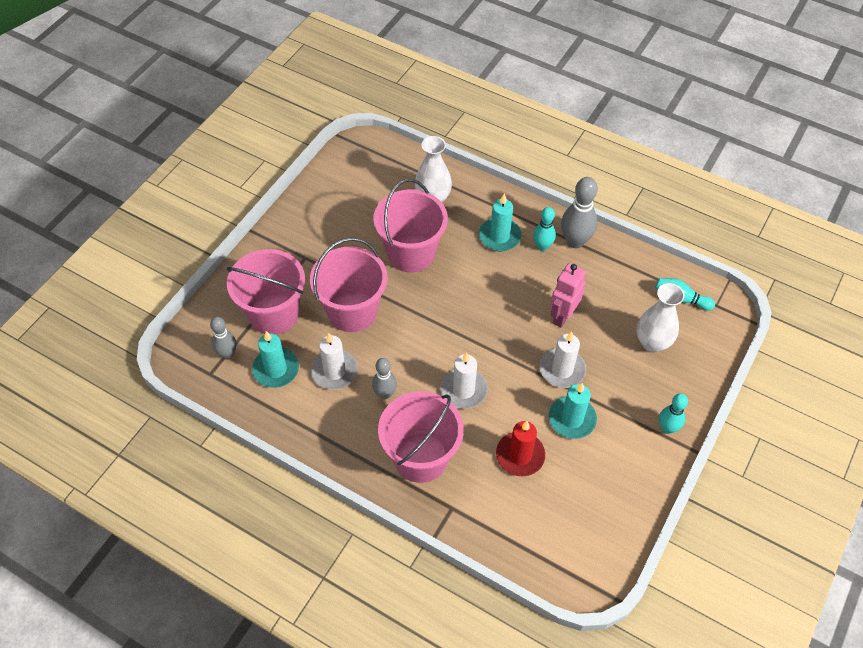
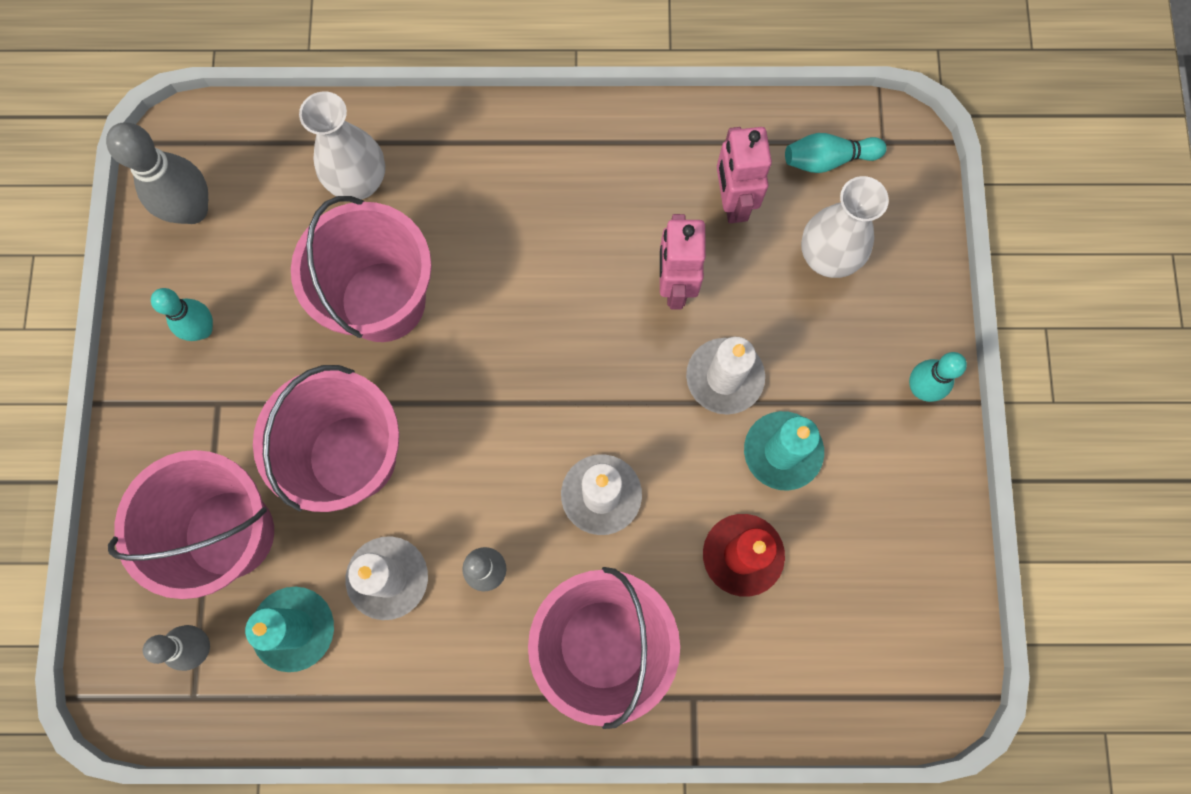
camera: 30 degrees left, 20 degrees up
(499, 236) = (503, 195): turquoise candle -> none
(542, 246) = (578, 177): turquoise bowling pin -> turquoise bowling pin (202, 329)
(575, 241) = (622, 141): grey bowling pin -> grey bowling pin (193, 210)
(616, 294) = (732, 202): none -> pink robot

